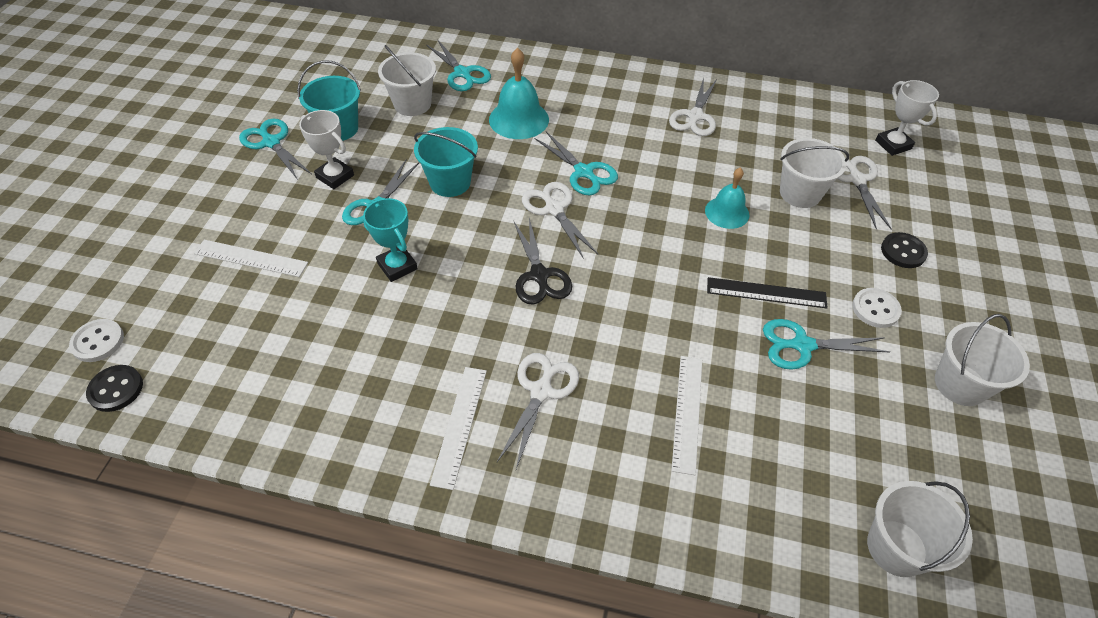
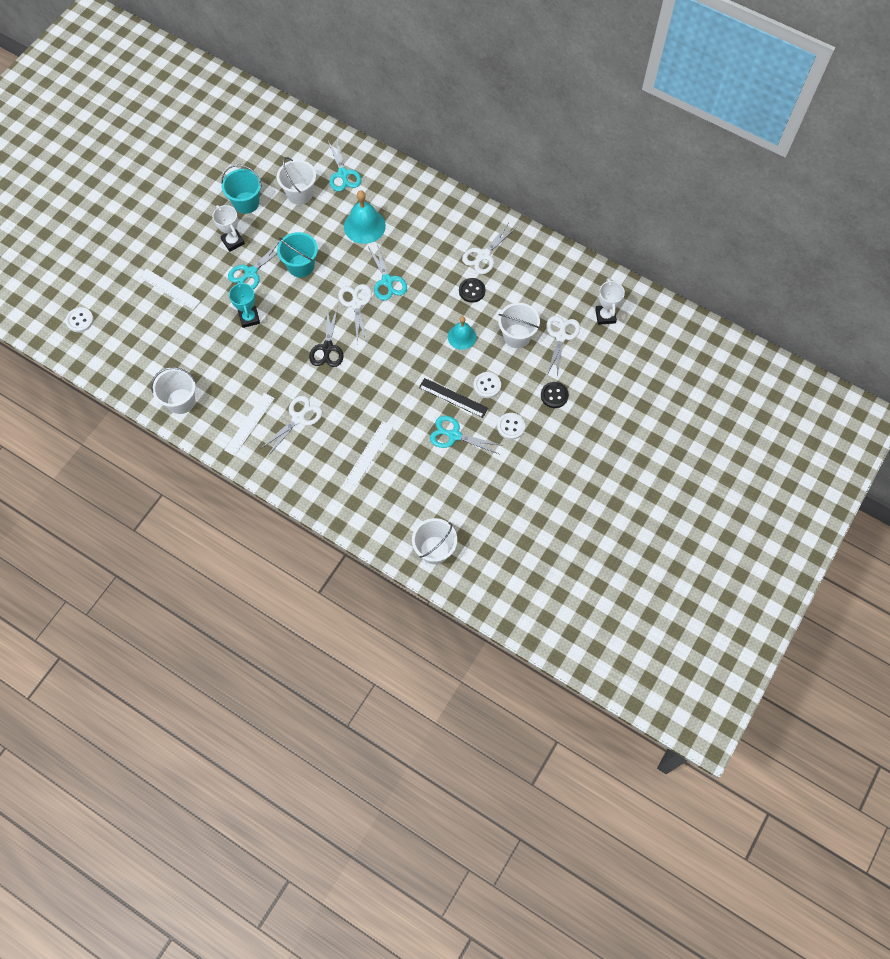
camera: 20 degrees right, 15 degrees up
(116, 389) = (85, 352): black button -> black button (472, 291)
(271, 142) = (201, 203): turquoise scissors -> none
(803, 264) = (487, 385): none -> white button
(960, 384) = (527, 484): white bucket -> white bucket (181, 401)

